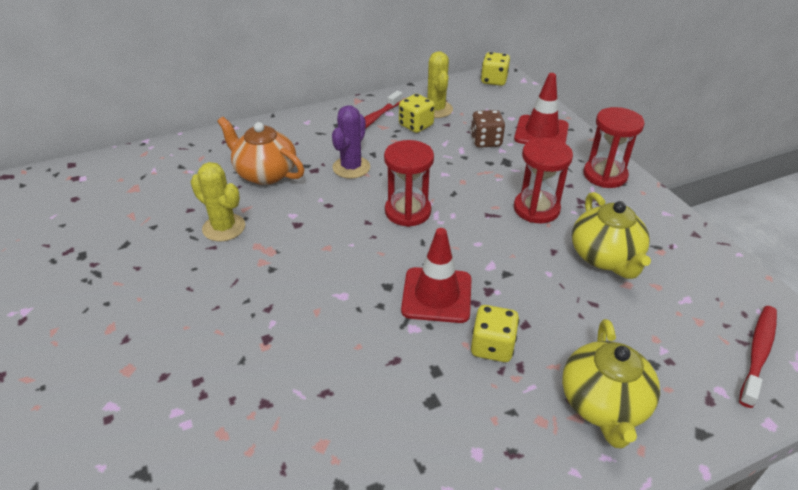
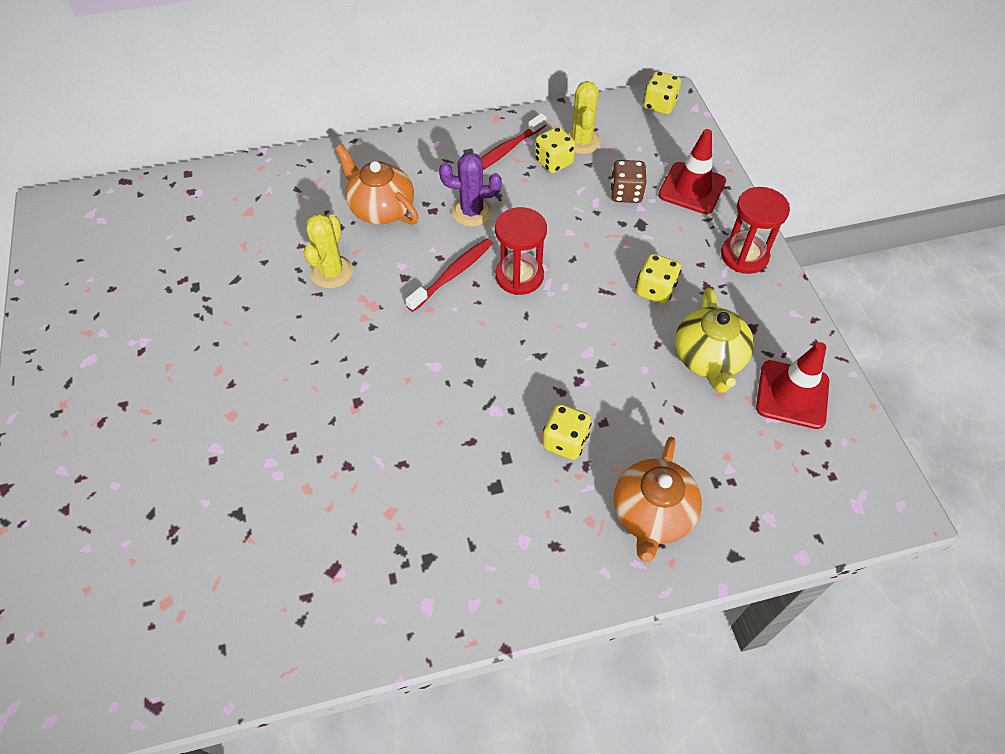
camera: 10 degrees right, 15 degrees up
(224, 227) = (332, 272): yellow cactus -> yellow cactus turned 60 degrees clockwise
(351, 167) = (472, 212): purple cactus -> purple cactus turned 60 degrees clockwise
(437, 295) = (526, 378): red traffic cone -> red traffic cone (792, 394)
(536, 209) = (655, 290): red hourglass -> yellow dice
(603, 404) = (652, 514): yellow teapot -> orange teapot
(757, 354) = (822, 487): red toothbrush -> red toothbrush (452, 275)

